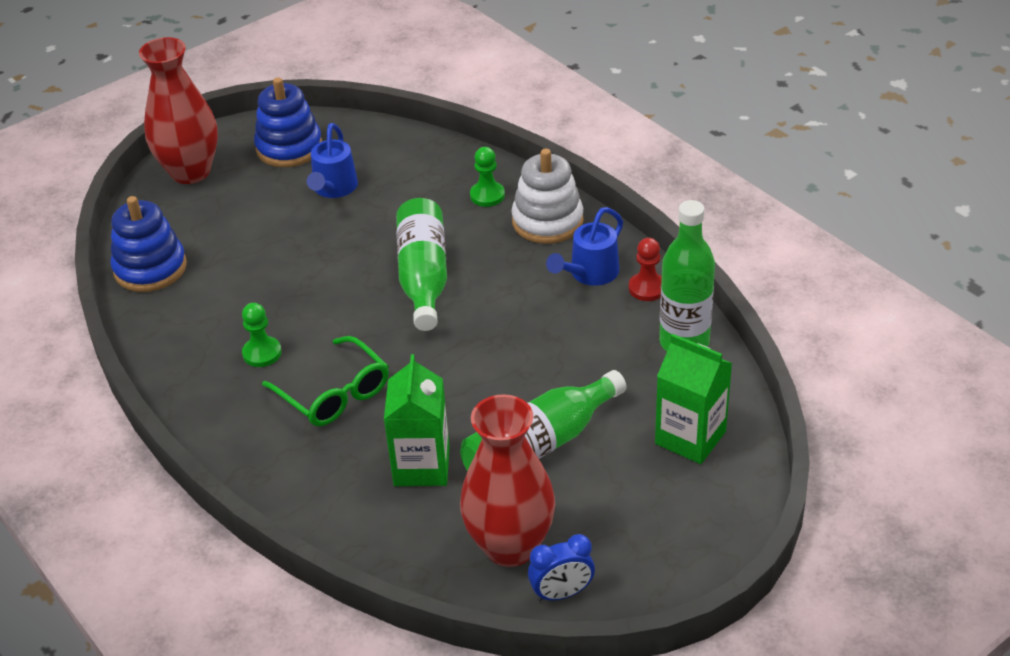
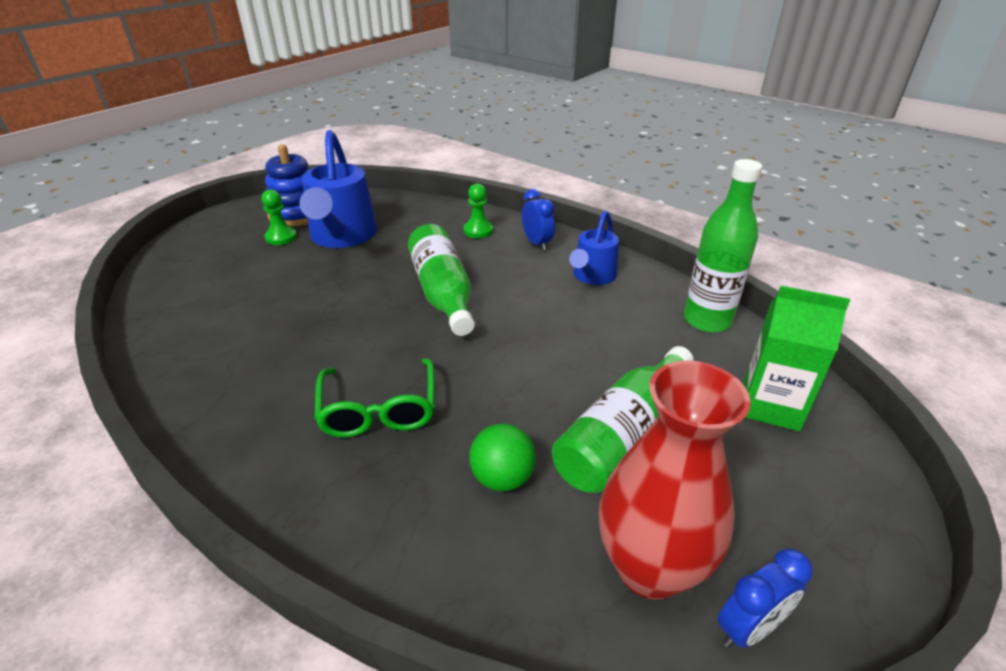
camera: 15 degrees left, 5 degrees down
(150, 268) = (165, 313): blue stacking toy -> none
(190, 172) = (208, 236): red vase -> none
(262, 353) = (291, 378): green pawn -> green pawn (281, 237)
(333, 189) = (342, 237): blue watering can -> blue watering can, size x1.69
(334, 393) = (379, 409): green glasses -> green glasses turned 45 degrees clockwise
(421, 466) = (502, 478): green carton -> green ball
(547, 221) = (537, 243): white stacking toy -> blue clock
(647, 288) = (648, 282): red pawn -> none

